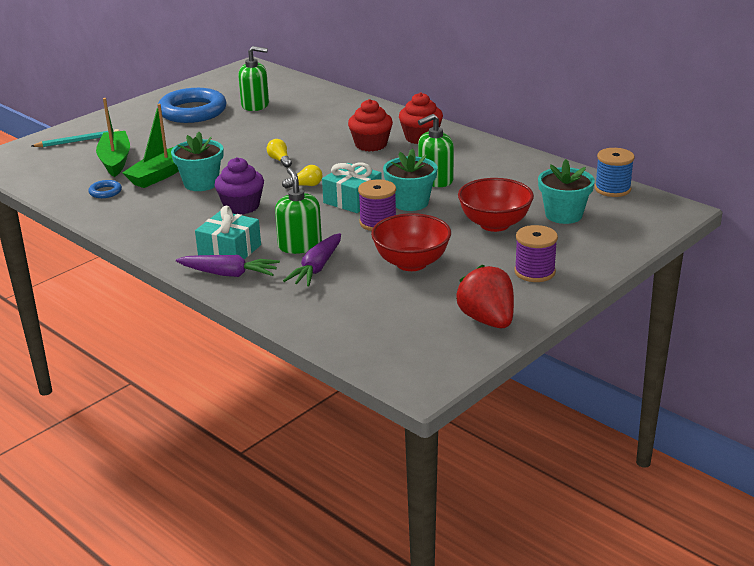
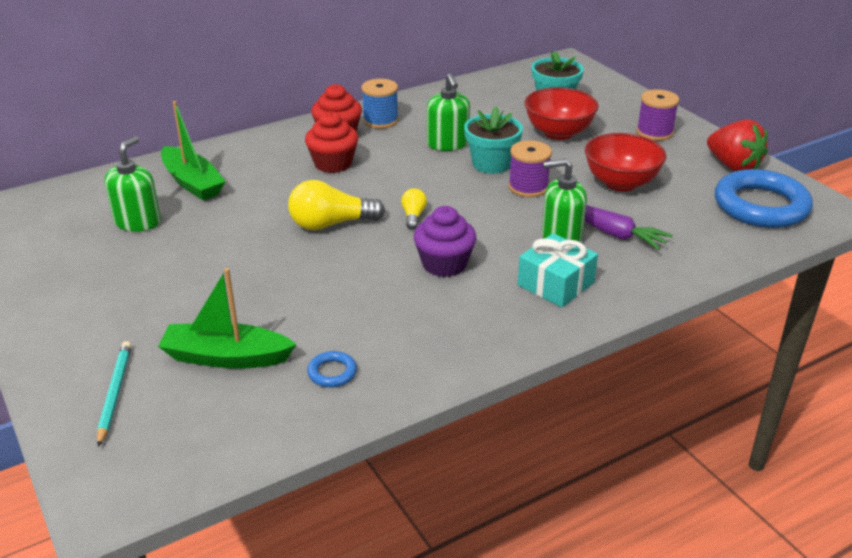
camera: 75 degrees left, 5 degrees up
(161, 174) = (307, 318): green boat -> green boat (192, 183)
(192, 111) = (106, 273): blue ring -> blue ring (761, 206)
(201, 183) = (359, 288): turquoise flower pot -> none
(229, 274) = (612, 290): purple carrot -> none
(280, 160) = (331, 224): yellow light bulb -> yellow light bulb, size x1.90
(352, 200) = (467, 193): turquoise gift -> none
(487, 320) = (733, 166): red strawberry -> red strawberry turned 120 degrees counterclockwise
(612, 189) = (515, 74): blue spool -> blue spool (380, 121)

